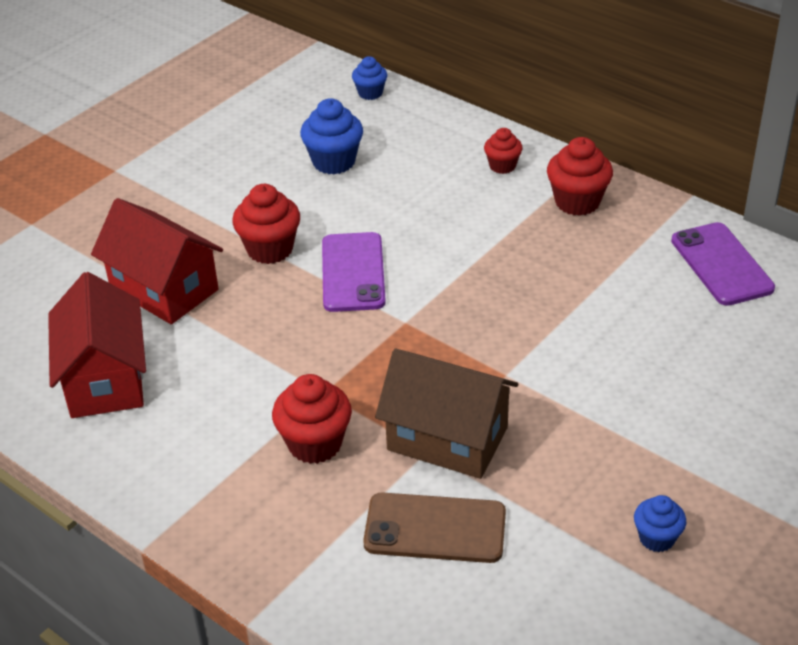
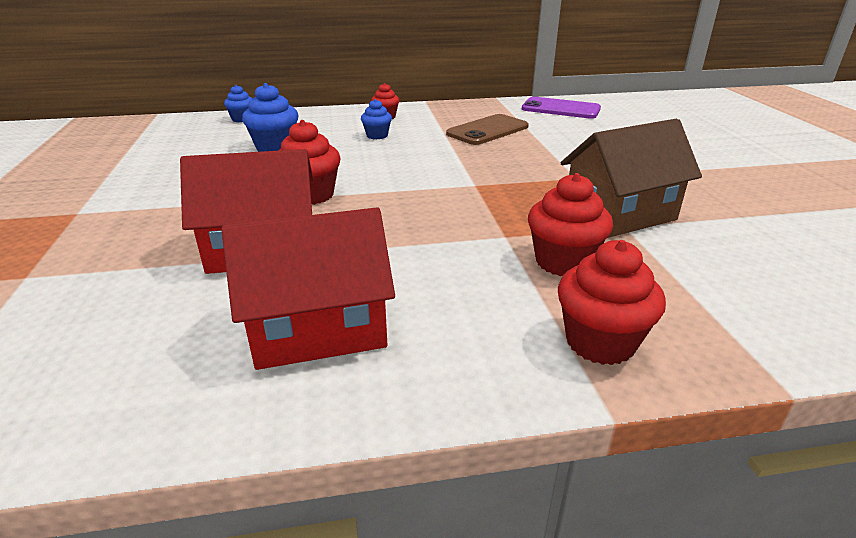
camera: 50 degrees left, 10 degrees down
(105, 379) = (318, 329): red house -> red house turned 45 degrees counterclockwise
(353, 272) = (394, 181): purple phone -> none
(435, 528) = (720, 254): brown phone -> brown phone (487, 130)
(577, 202) = (453, 114): red cupcake -> red cupcake (600, 342)
(656, 538) = (788, 193): blue cupcake -> blue cupcake (377, 136)

